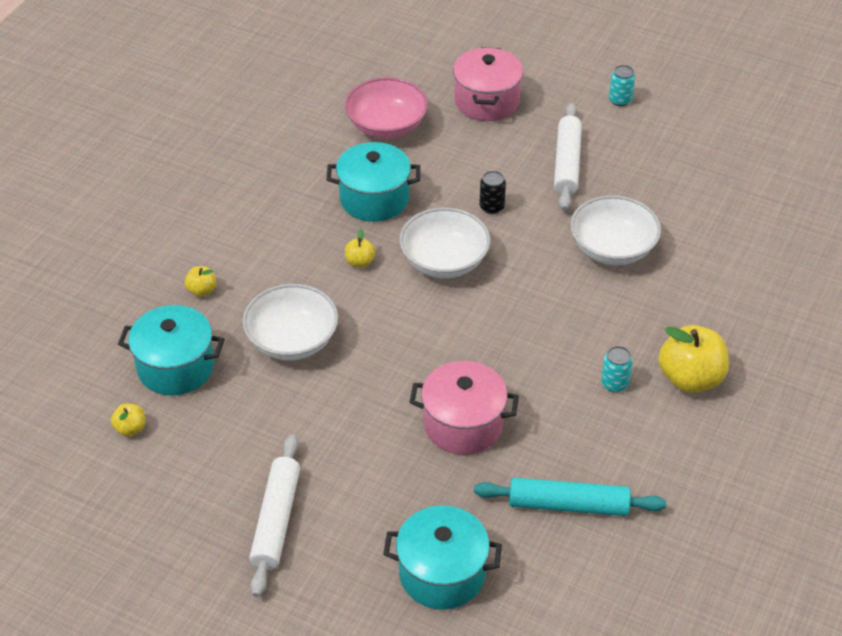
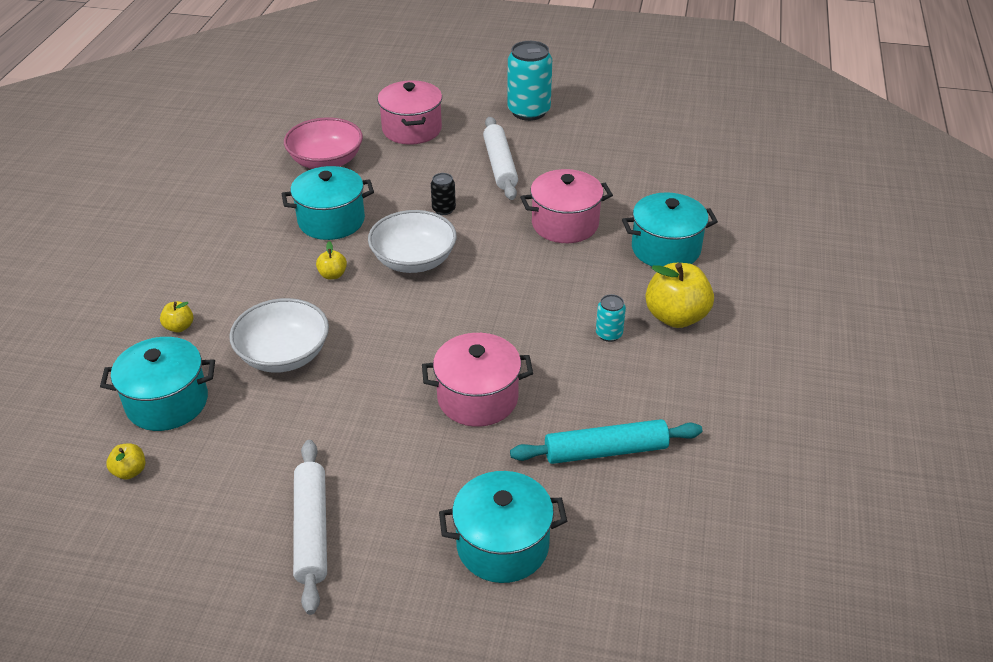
camera: 15 degrees left, 5 degrees down
(612, 248) = (565, 224): white bowl -> pink pot
(620, 100) = (528, 111): turquoise can -> turquoise can, size x2.05
(709, 299) = (665, 249): none -> turquoise pot

